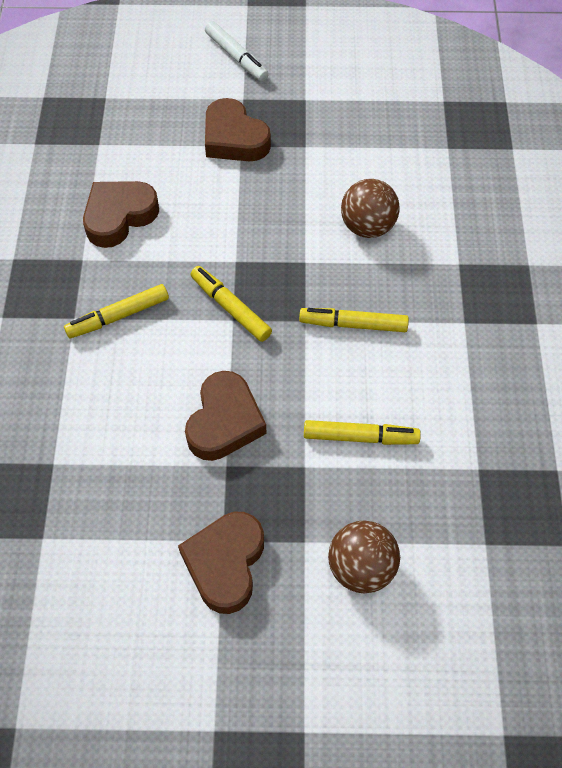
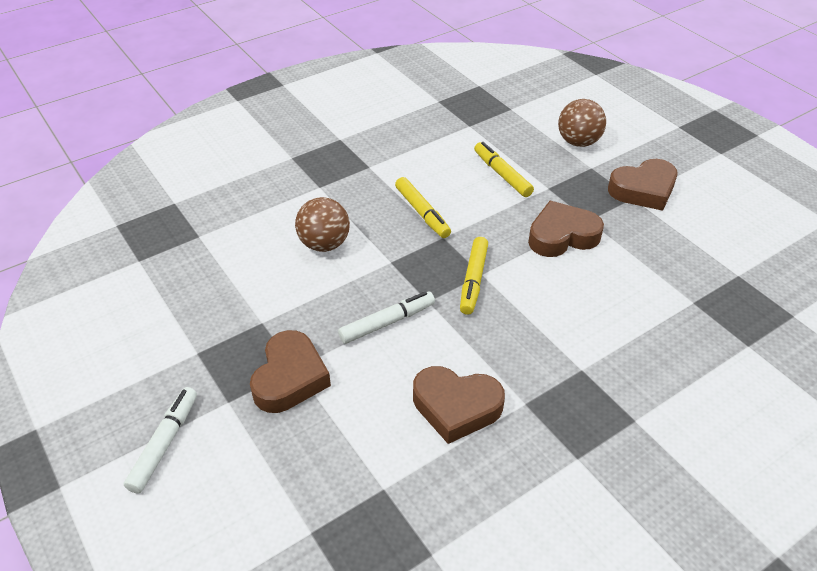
camera: 125 degrees left, 15 degrees down
(118, 316) = (550, 341): yellow marker -> none
(236, 221) = (387, 322): none -> white marker

